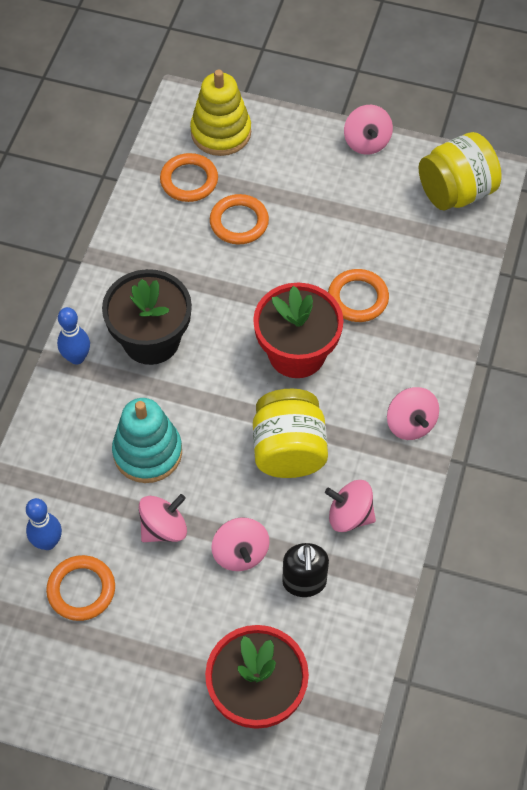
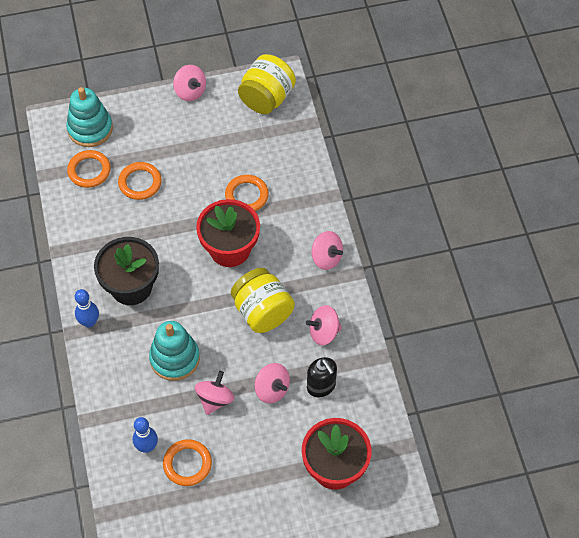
camera: 30 degrees left, 0 degrees up
(221, 132) = (90, 129): yellow stacking toy -> turquoise stacking toy

